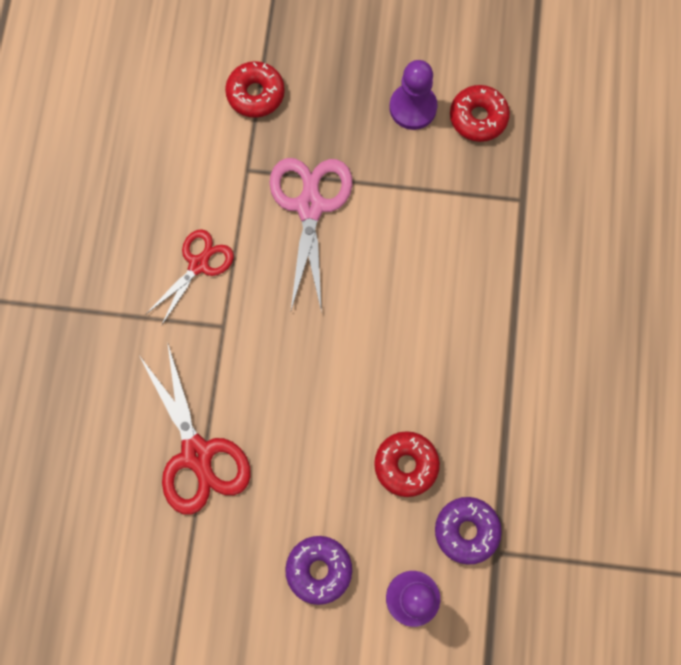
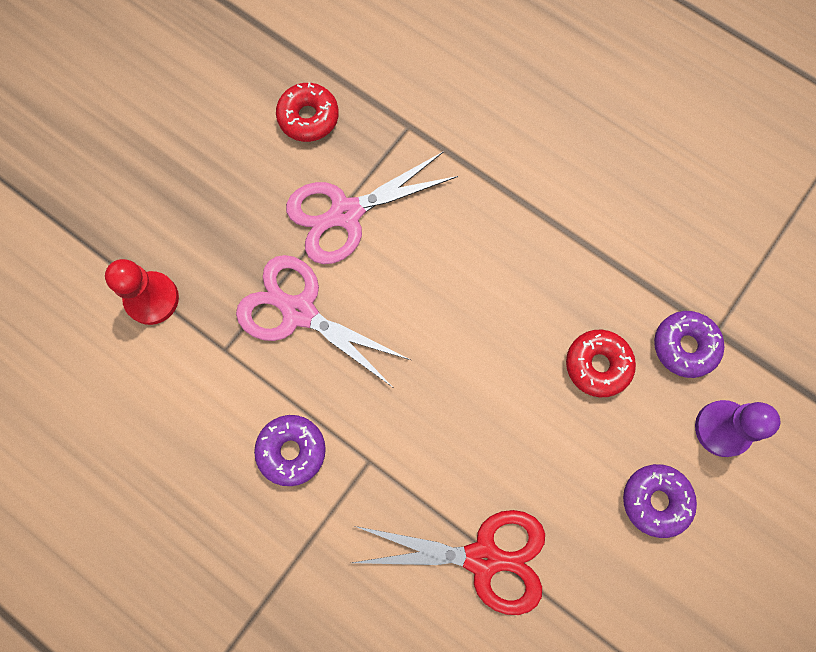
camera: 60 degrees left, 0 degrees up
(198, 264) = (292, 451): red scissors -> purple donut
(255, 94) = (152, 299): red donut -> red pawn
(413, 107) = (262, 166): purple pawn -> none
(413, 194) = (346, 213): none -> pink scissors

